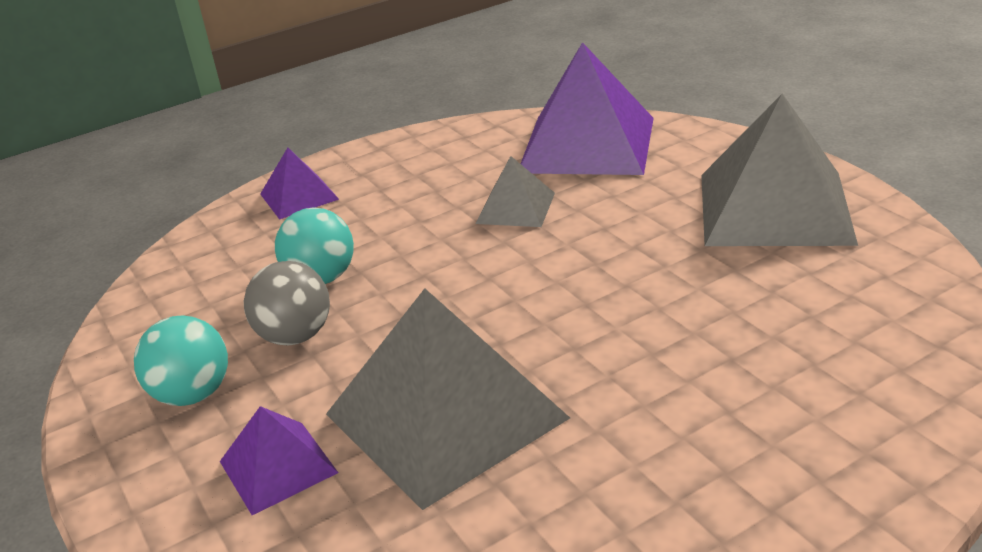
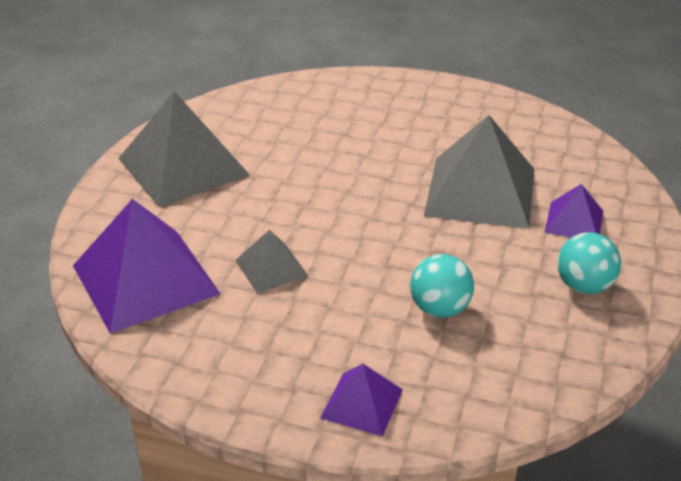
camera: 135 degrees left, 5 degrees up
(295, 336) = (498, 280): grey ball -> none

